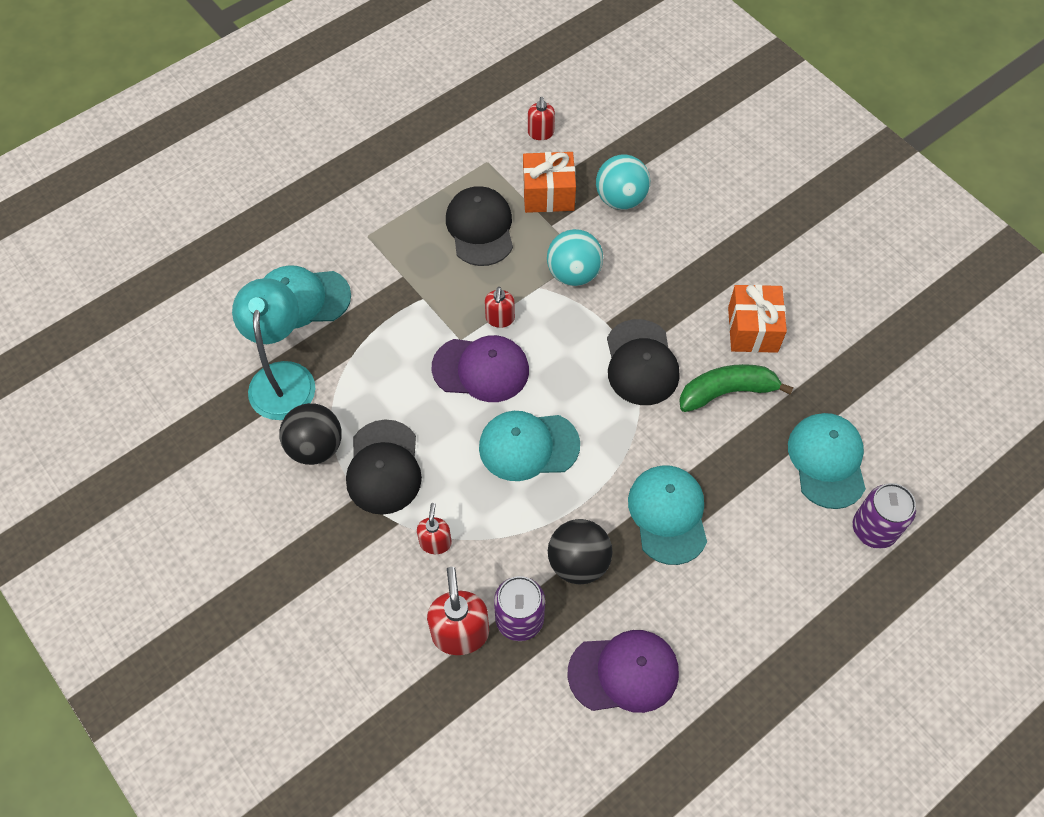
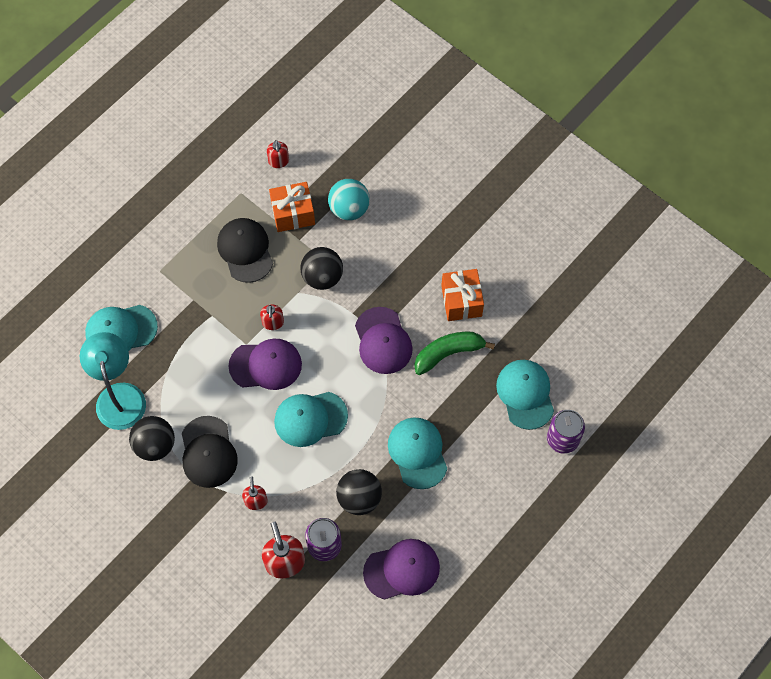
camera: 10 degrees left, 5 degrees up
(573, 273) = (322, 277): turquoise ball -> black ball
(641, 363) = (383, 341): black cap -> purple cap

